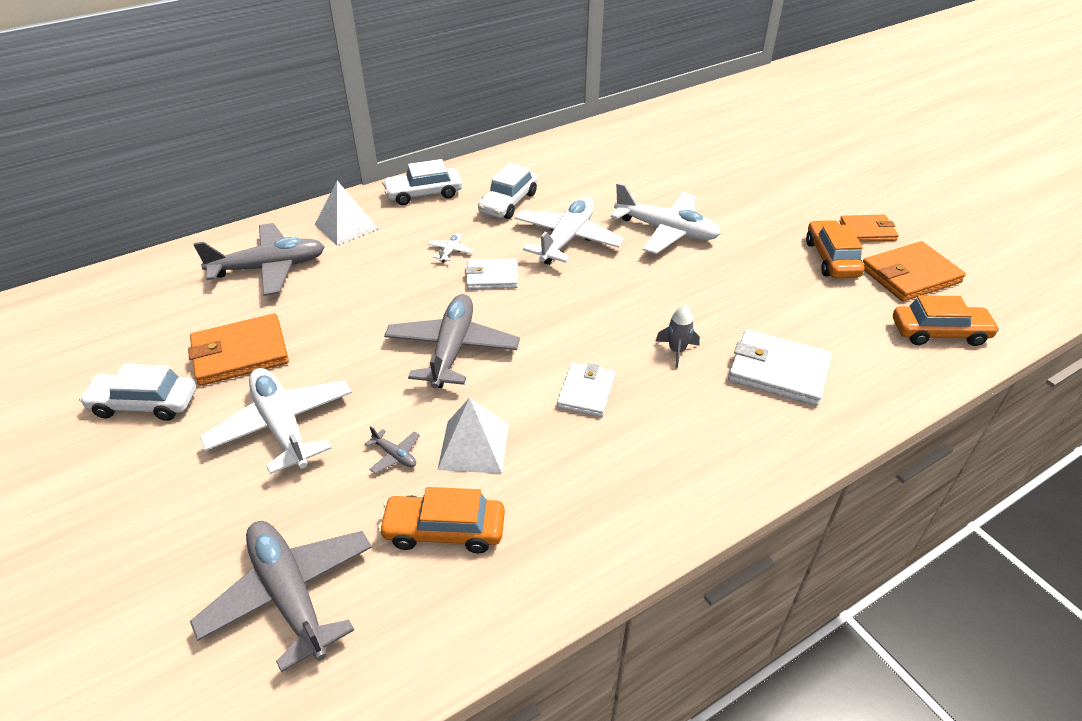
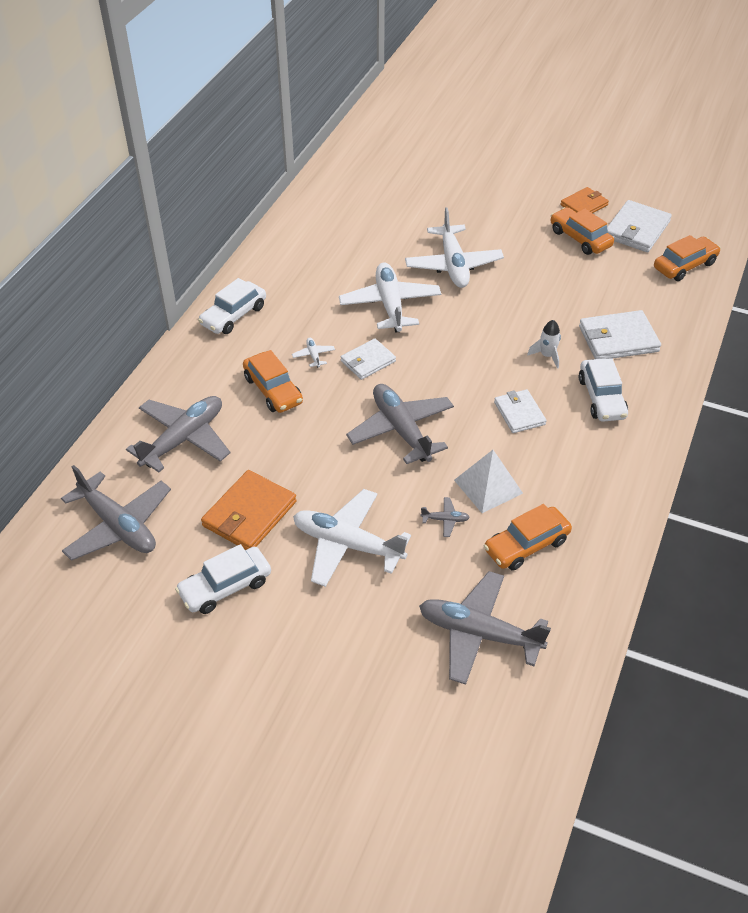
camera: 35 degrees left, 5 degrees up
(139, 309) = (118, 526): none -> grey plane
(346, 226) = (203, 374): white pyramid -> none
(384, 263) = (273, 390): none -> orange car
(508, 203) = (312, 293): white car -> white car (601, 398)
(666, 231) = (453, 265): white plane -> white plane turned 90 degrees clockwise
(676, 351) = (547, 356): grey rocket -> white rocket
(910, 275) = (636, 230): orange wallet -> white wallet

